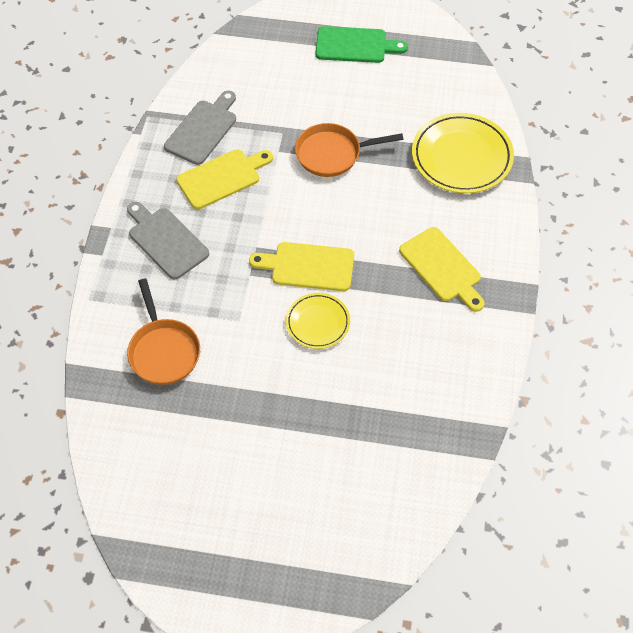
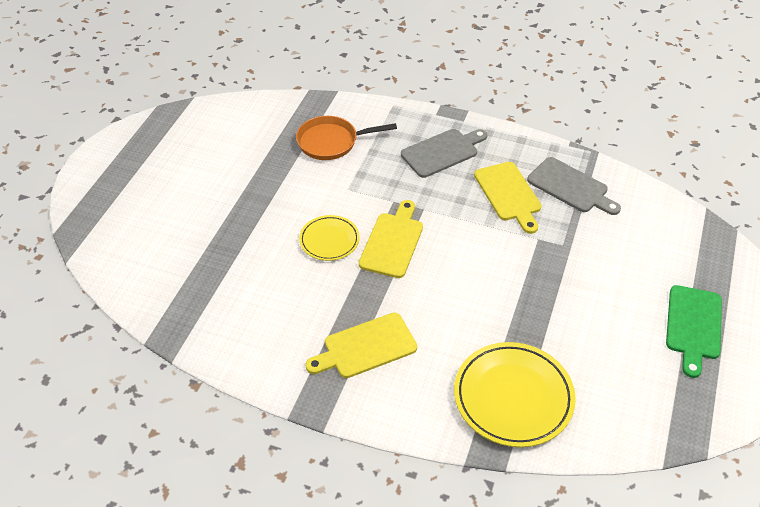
camera: 100 degrees right, 10 degrees down
(332, 154) = (530, 280): orange pan -> none

